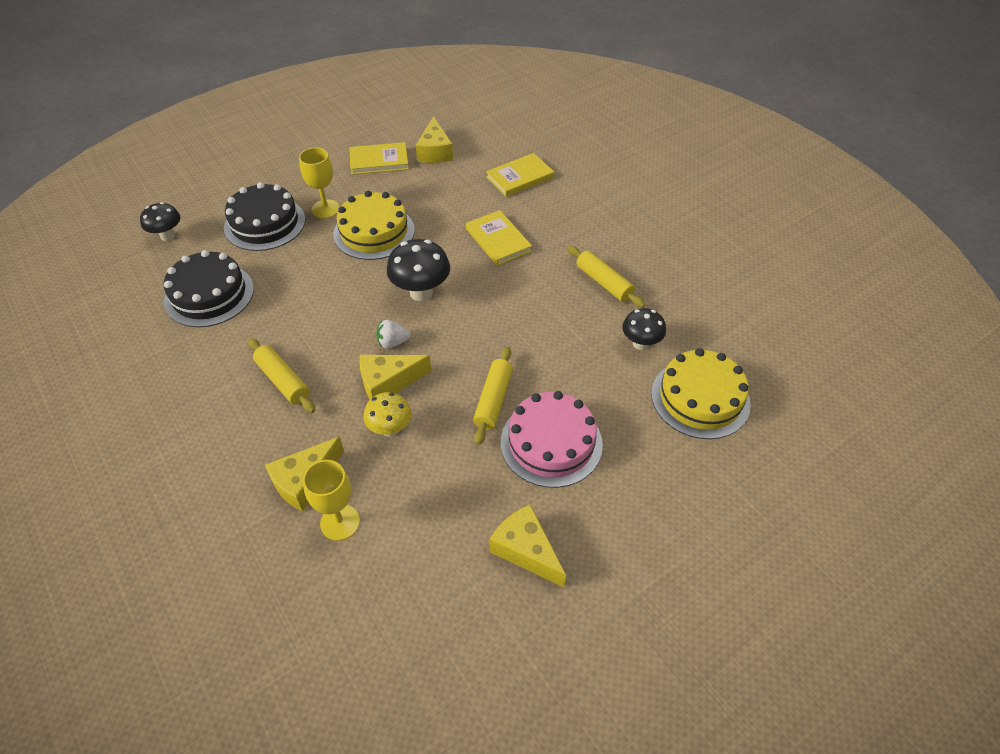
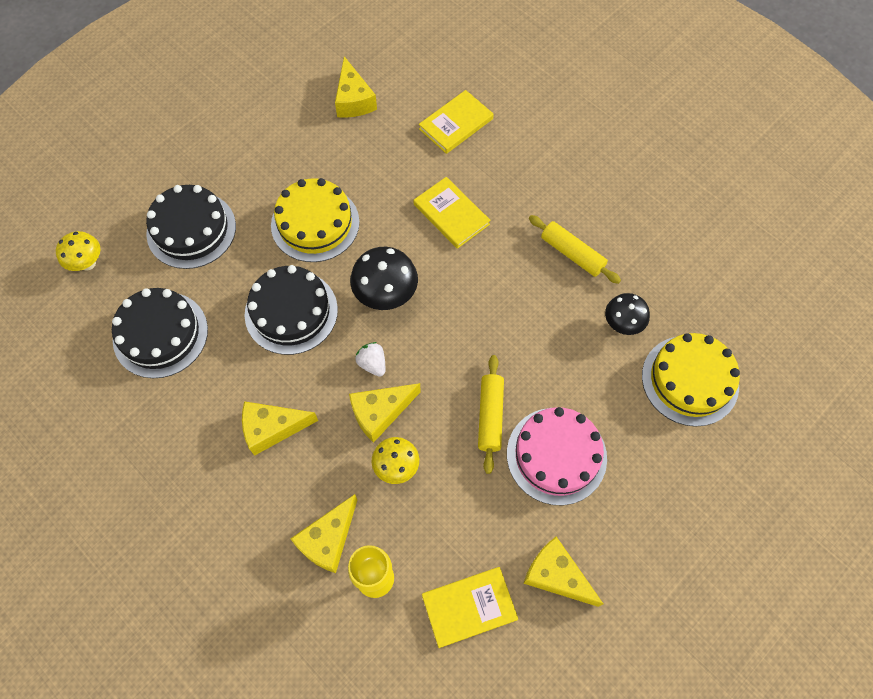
camera: 10 degrees left, 15 degrees up
(167, 236) = (88, 263): black mushroom -> yellow mushroom
(283, 380) = (272, 428): yellow rolling pin -> yellow cheese
(325, 209) = (253, 199): yellow goblet -> none
(331, 293) = (291, 312): none -> black cake
(379, 161) = (294, 122): yellow book -> yellow book (469, 607)
(393, 342) = (372, 364): white strawberry -> white strawberry turned 75 degrees clockwise

